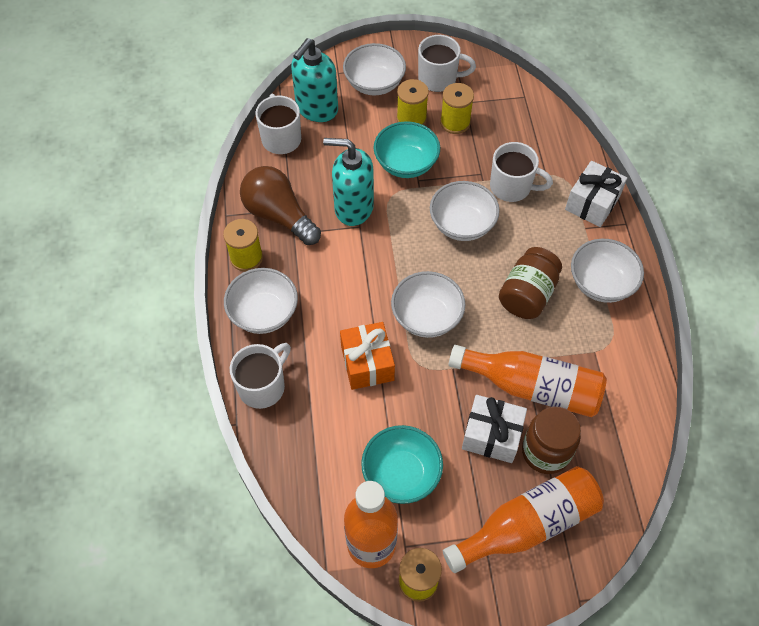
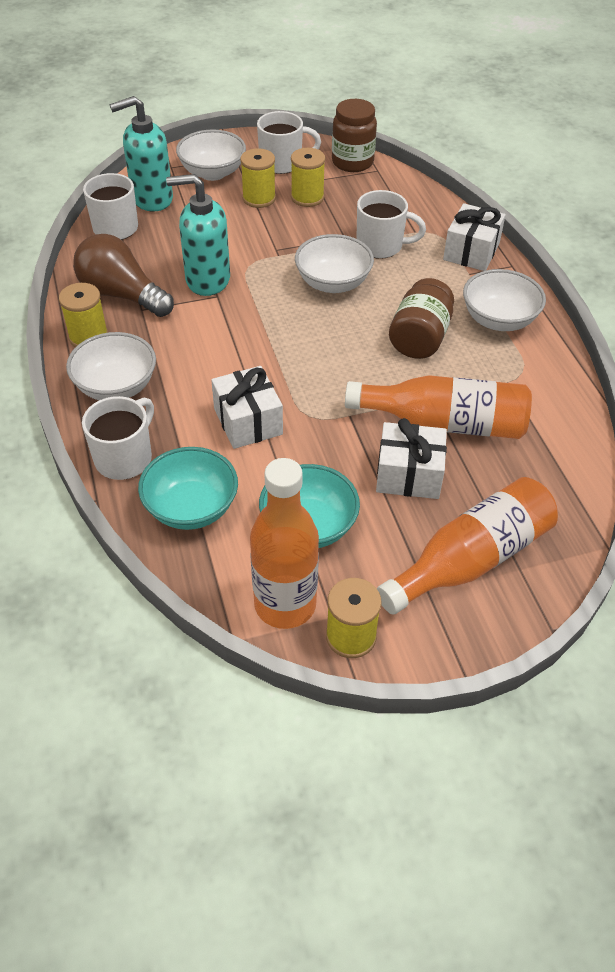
camera: 10 degrees left, 10 degrees down
(316, 109) = (152, 199): turquoise soap dispenser -> turquoise soap dispenser turned 45 degrees clockwise
(367, 363) = (248, 421): orange gift -> white gift
(406, 163) = (260, 236): turquoise bowl -> turquoise bowl (191, 507)
(426, 316) = (309, 370): white bowl -> none
(545, 452) = (475, 483): brown jar -> brown jar (352, 162)

